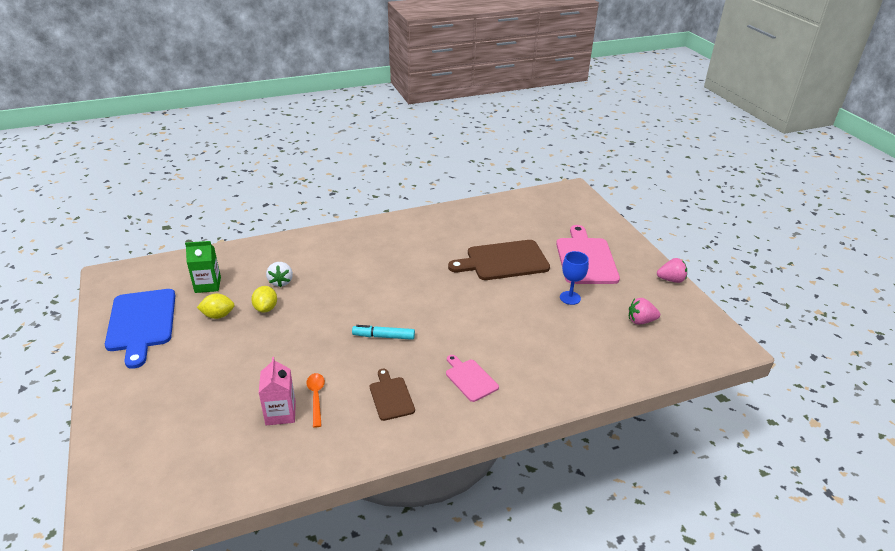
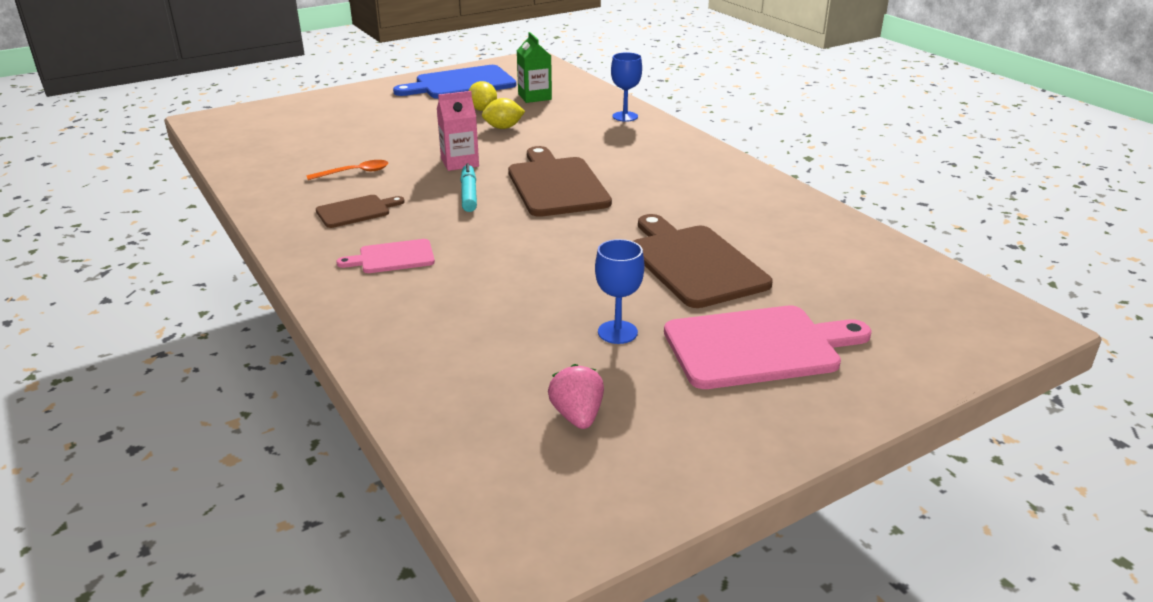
camera: 80 degrees right, 5 degrees down
(280, 249) = (625, 116): none -> blue goblet
(280, 413) = (330, 160): pink carton -> pink carton (459, 162)
(281, 282) = (557, 127): white strawberry -> none
(384, 295) = (556, 185): none -> brown cutting board
(470, 379) = (392, 257): pink cutting board -> pink cutting board turned 150 degrees counterclockwise
(671, 280) = (749, 465): pink strawberry -> none

